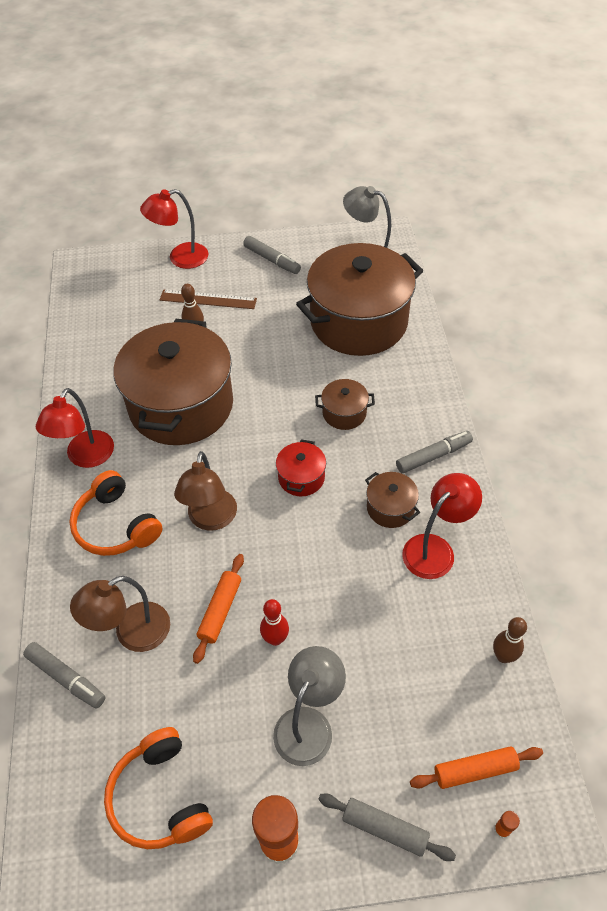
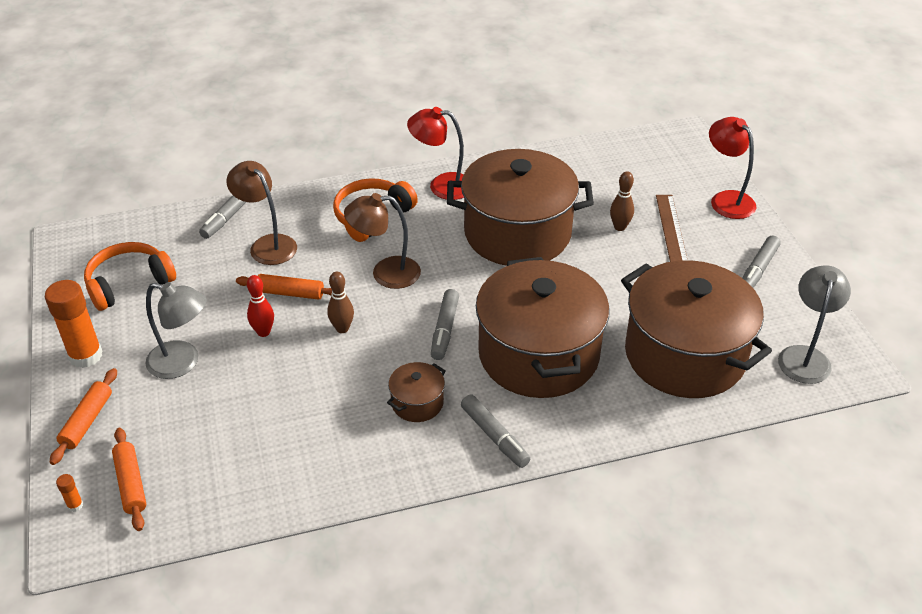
camera: 80 degrees right, 10 degrees down
(301, 477) = (444, 330): red pot -> grey marker
(344, 413) = (538, 355): brown pot -> brown pot, size x2.41
(385, 829) = (87, 421): grey rolling pin -> orange rolling pin
(435, 549) = (370, 443): red lamp -> none
(503, 656) = (246, 505): brown bowling pin -> brown bowling pin (342, 328)

